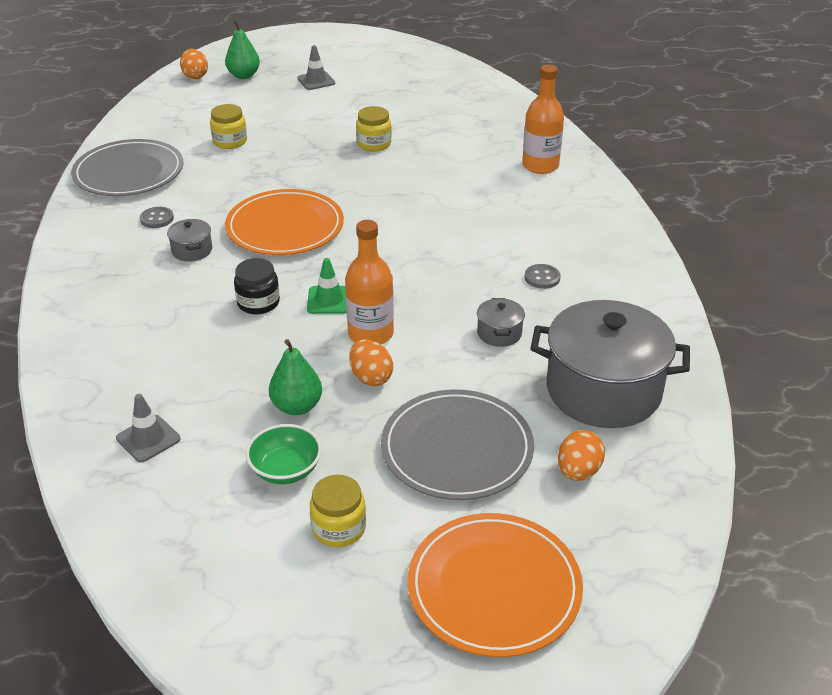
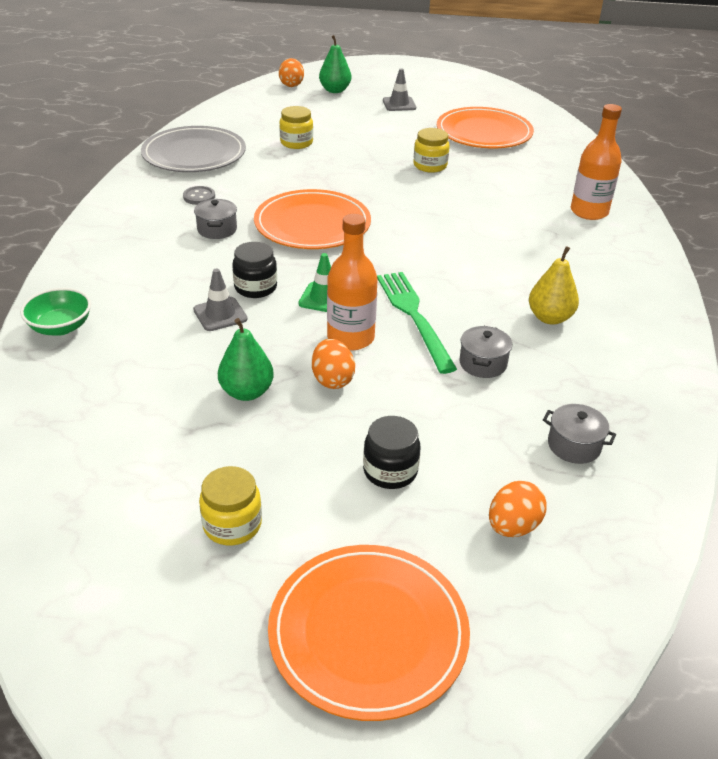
camera: 15 degrees right, 0 degrees up
(148, 439) = (92, 392): grey traffic cone -> grey traffic cone (220, 314)
(285, 470) = (207, 452): green bowl -> green bowl (60, 327)
(412, 99) = (484, 132): none -> orange plate
(420, 301) = (414, 317): none -> green fork
(457, 448) = (390, 471): grey plate -> black jar
(542, 278) = (550, 318): grey button -> yellow pear
(603, 390) = (574, 445): grey pot -> grey pot, size x0.41

